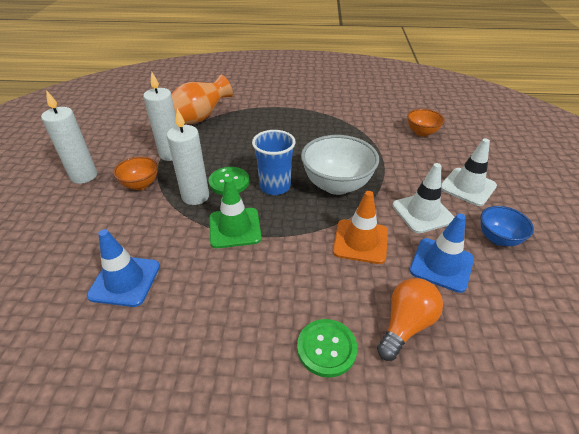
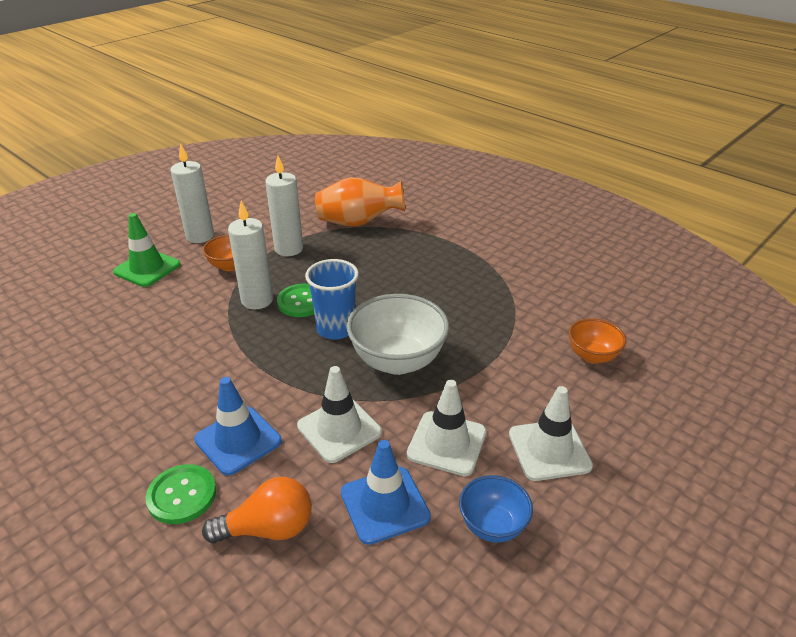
camera: 40 degrees right, 5 degrees down
(125, 281) = (123, 342): blue traffic cone -> blue traffic cone (238, 440)
(235, 228) = (250, 347): green traffic cone -> green traffic cone (147, 268)
(360, 241) = (339, 429): orange traffic cone -> white traffic cone

